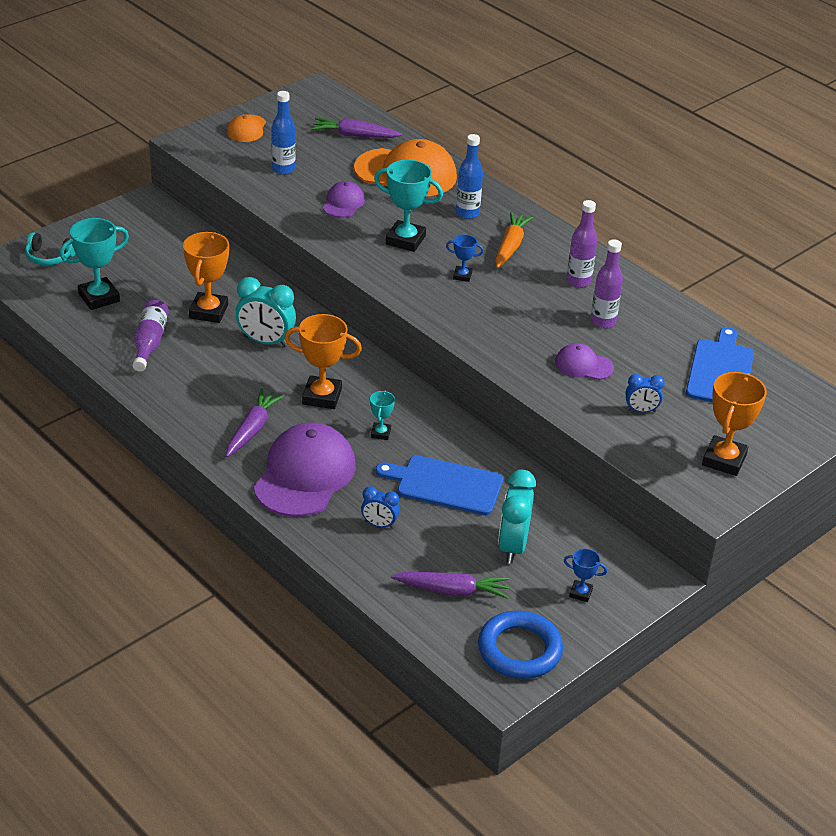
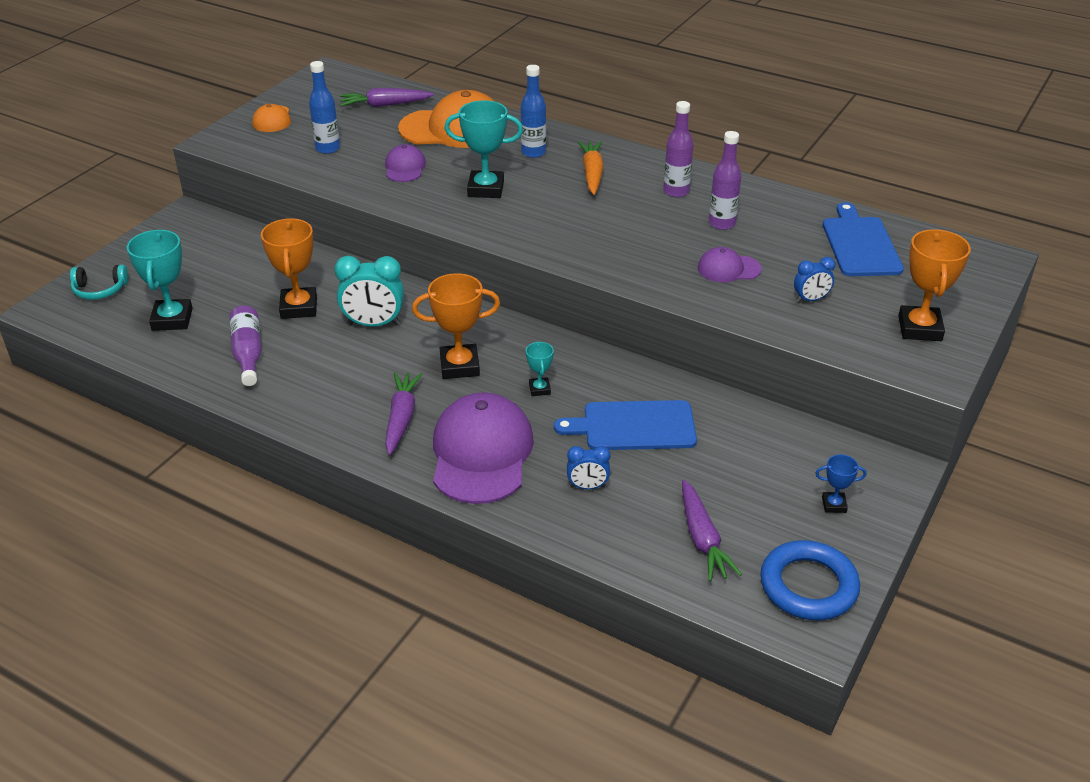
camera: 15 degrees left, 0 degrees up
(99, 297) = (172, 319): turquoise trophy -> turquoise trophy turned 45 degrees counterclockwise
(452, 590) = (702, 539): purple carrot -> purple carrot turned 90 degrees clockwise
(462, 276) = (561, 210): blue trophy -> none
(513, 546) = (737, 473): turquoise clock -> none

